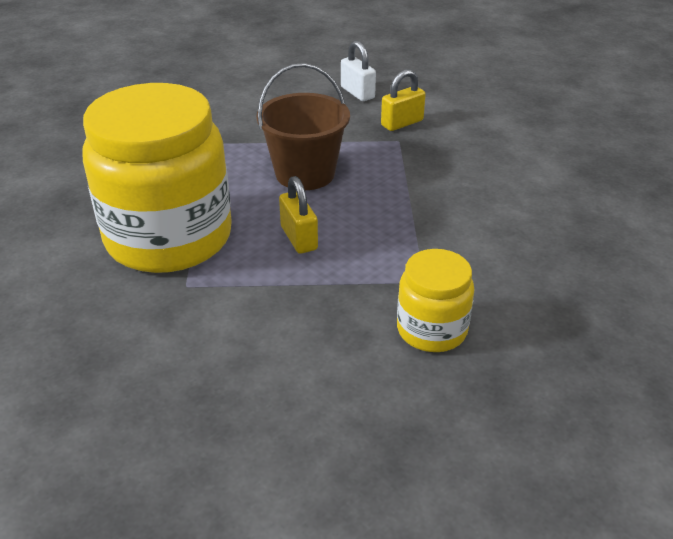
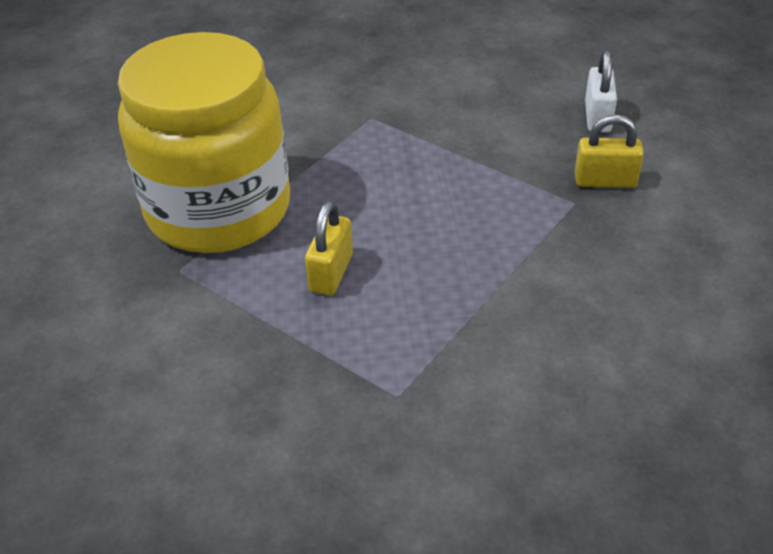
camera: 40 degrees right, 5 degrees up
(305, 173) = (422, 198): brown bucket -> none
(432, 330) = (339, 458): yellow jar -> none

